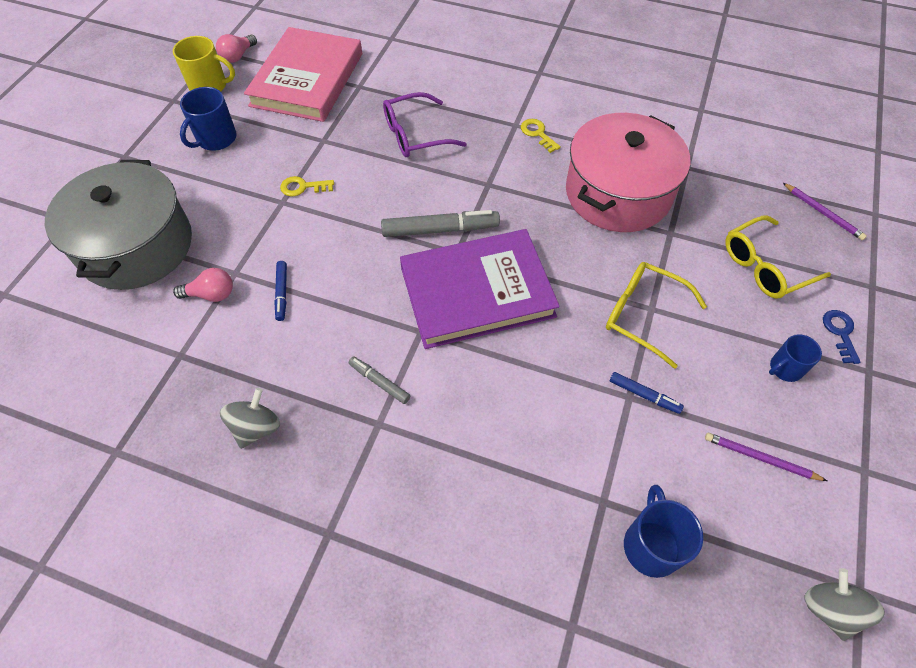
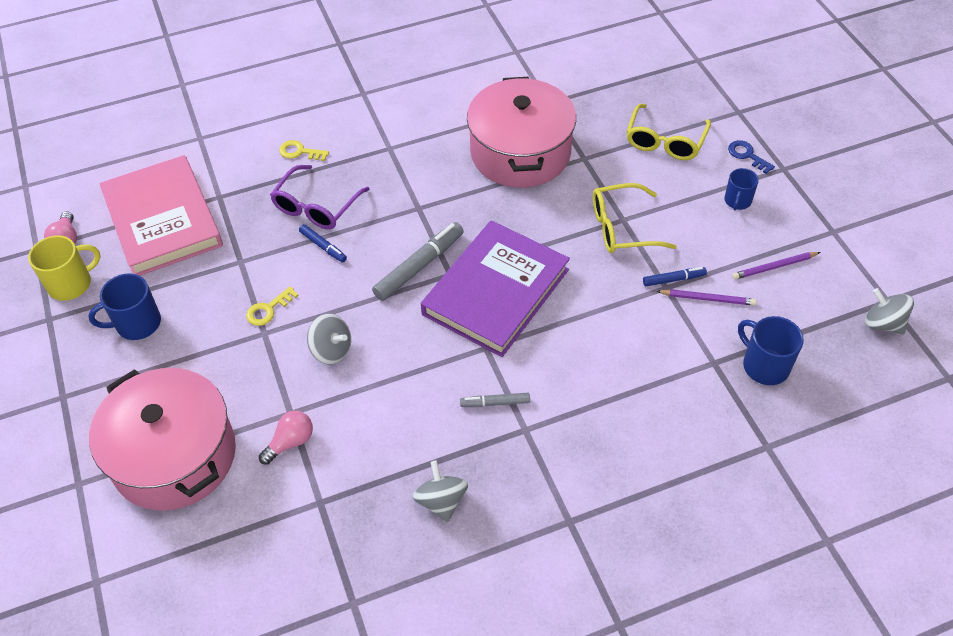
camera: 40 degrees left, 5 degrees down
(136, 246) = (174, 456): grey pot -> pink pot
(216, 139) = (137, 323): blue mug -> blue mug turned 75 degrees clockwise
(282, 293) = (348, 399): blue marker -> blue marker (323, 246)
(311, 248) = (331, 350): none -> grey spinning top
(537, 134) = (414, 144): yellow key -> yellow key (300, 152)
(823, 213) = (666, 80): purple pencil -> purple pencil (707, 298)

